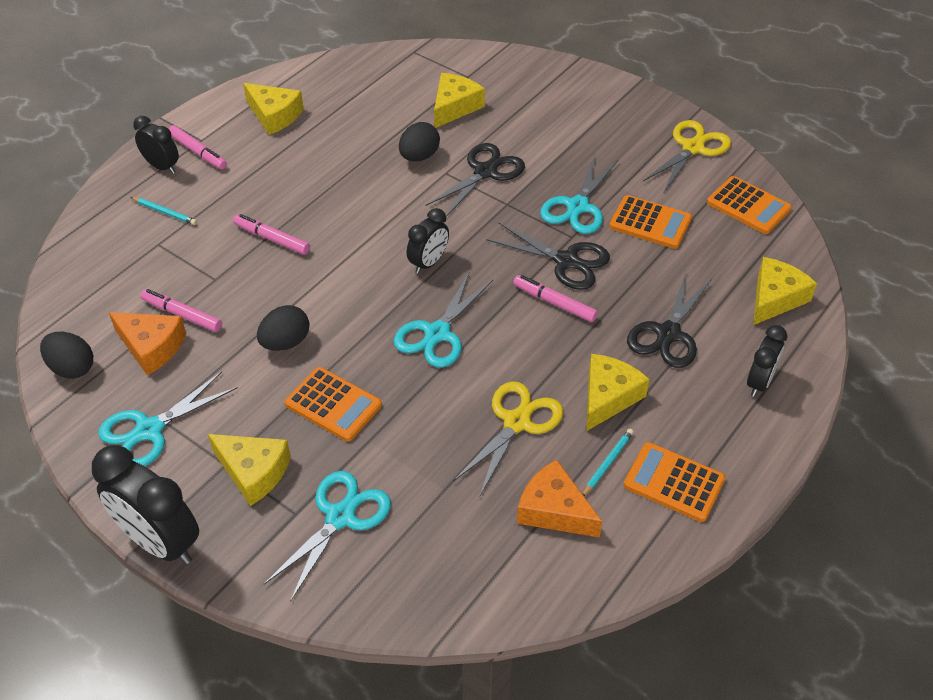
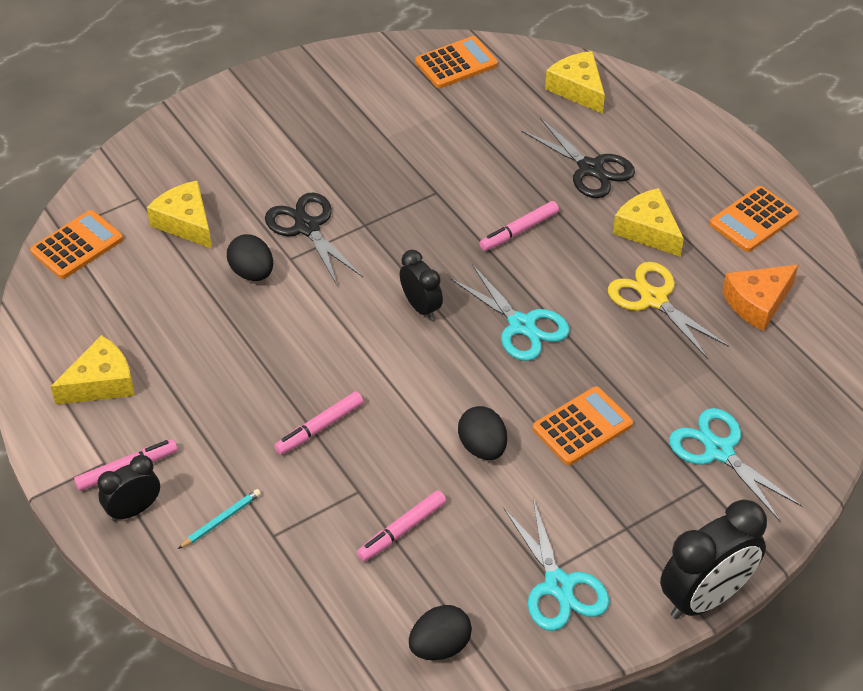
camera: 70 degrees left, 0 degrees up
(151, 347) = (439, 566): orange cheese -> none
(253, 472) = (644, 507): yellow cheese -> none
(566, 261) = (468, 206): black scissors -> none
(577, 207) = (396, 175): turquoise scissors -> none
(607, 463) = (720, 254): turquoise pencil -> none
(650, 223) = (445, 133): orange calculator -> orange calculator (77, 245)
(692, 148) = (357, 70): yellow scissors -> none
(759, 382) = (667, 133): black clock -> none

